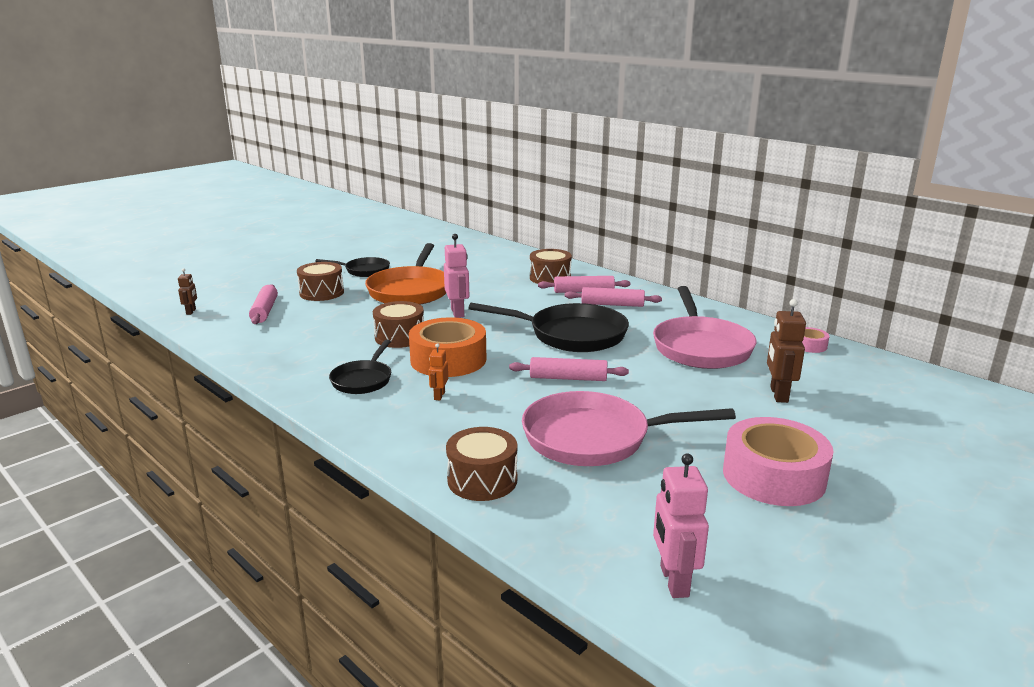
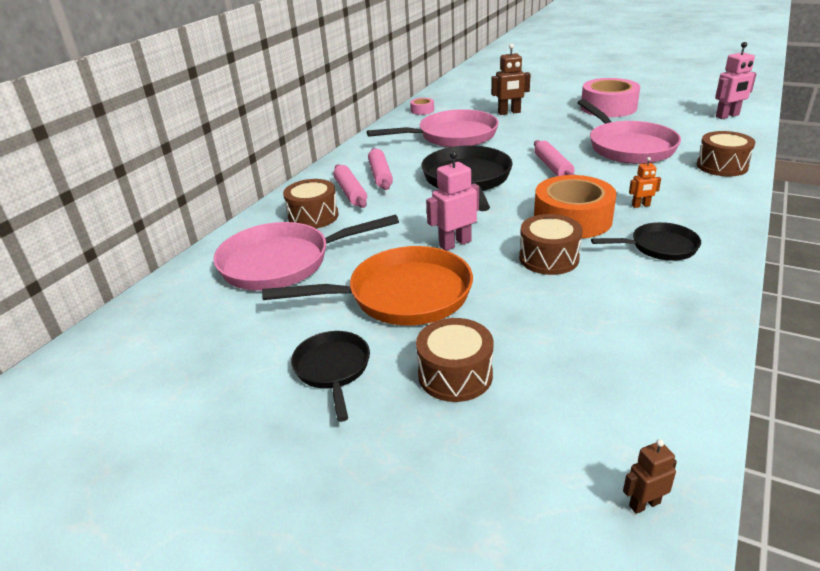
camera: 105 degrees left, 10 degrees up
(265, 311) = (566, 403): pink rolling pin -> none
(489, 267) = (283, 262): none -> pink pan

